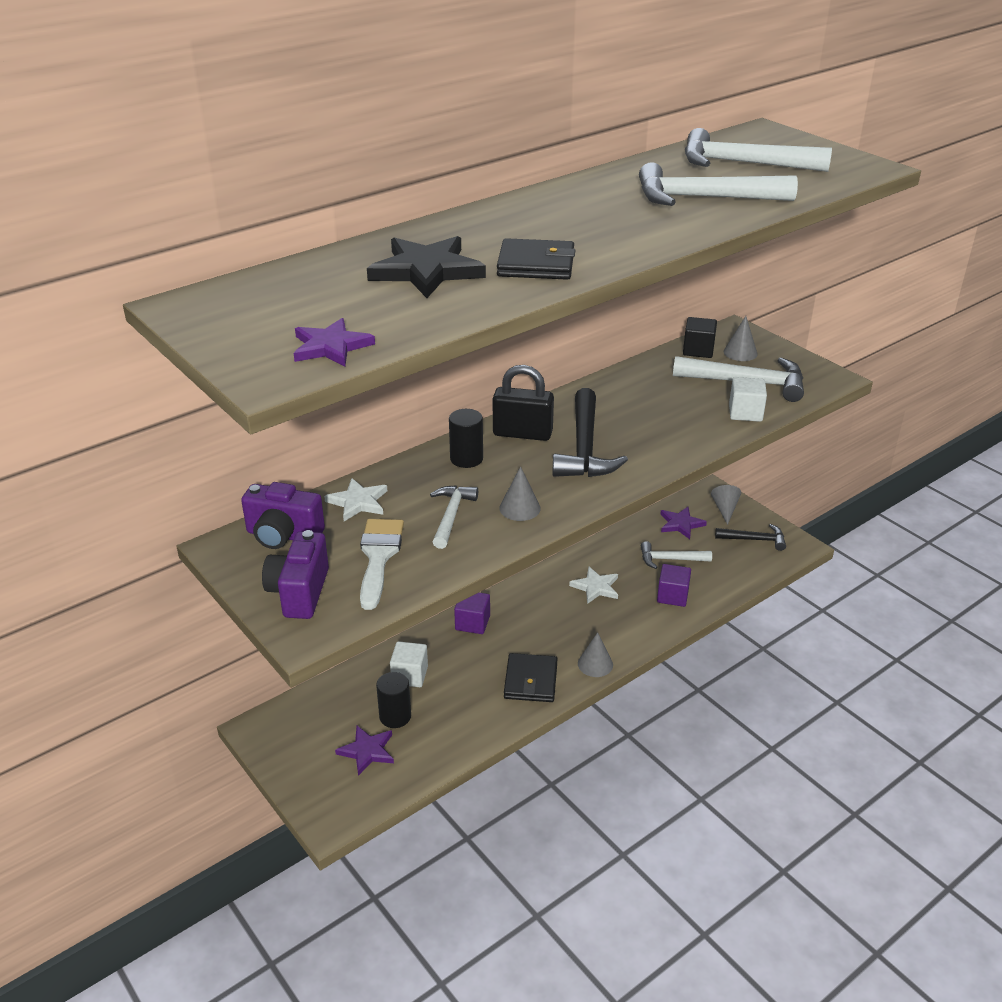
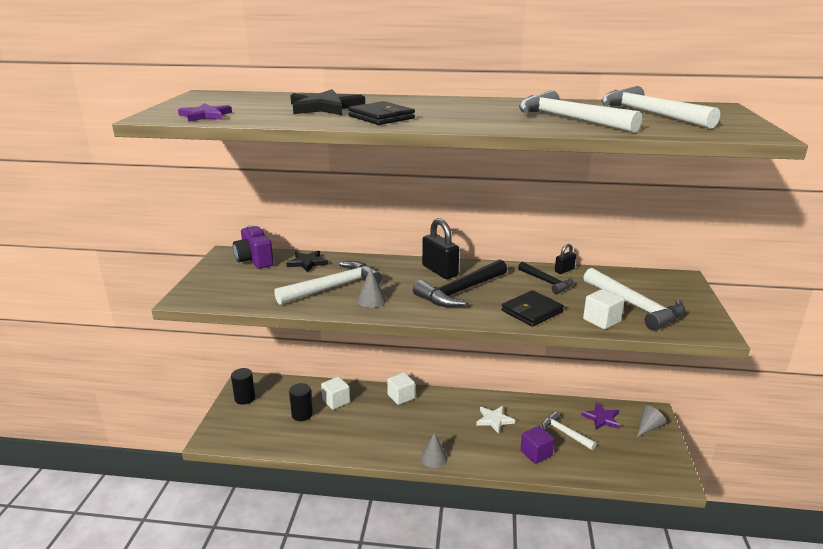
camera: 45 degrees right, 10 degrees down
(299, 592) = (216, 283): purple camera -> none
(358, 502) = (307, 263): white star -> black star
(367, 751) = (268, 421): purple star -> none
(378, 557) = (271, 286): white brush -> none
(451, 516) = (334, 287): white hammer -> white hammer, size x1.67
(466, 459) = (389, 268): black cylinder -> black cylinder (245, 398)
(472, 623) = (401, 396): purple cube -> white cube
(530, 681) = (387, 442): black wallet -> black wallet (532, 311)
(632, 371) = (564, 270): none -> black padlock
(698, 350) = (632, 277): black cube -> none
(740, 352) = (662, 290): grey cone -> none
(754, 539) = (645, 457): black hammer -> black hammer (547, 282)

